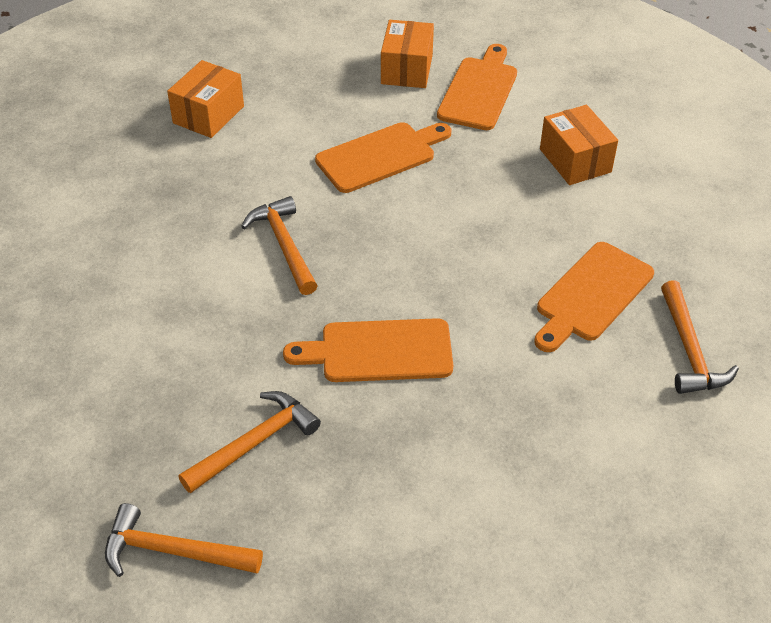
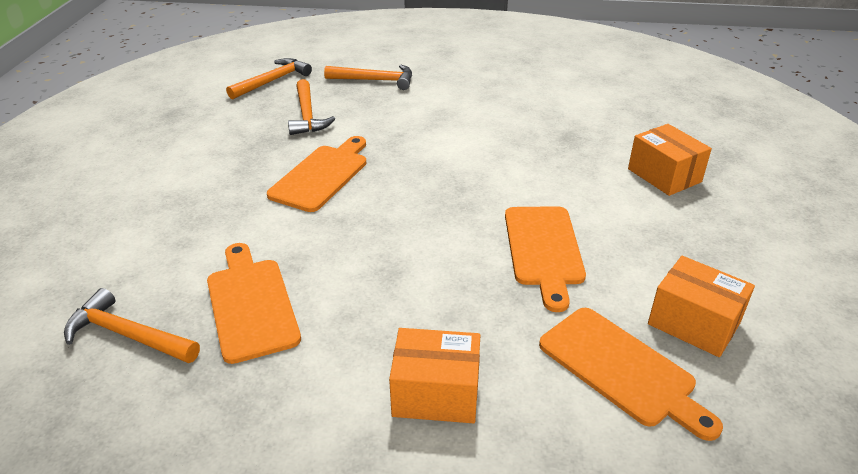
camera: 120 degrees right, 10 degrees down
(284, 245) = (466, 168): orange hammer -> orange hammer (375, 80)

